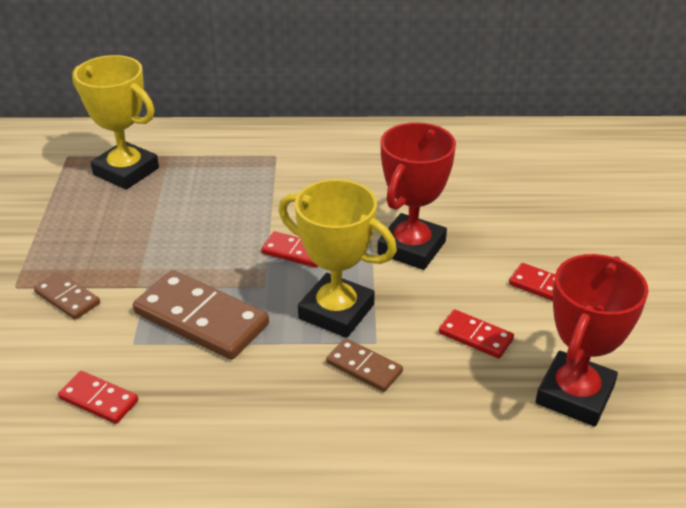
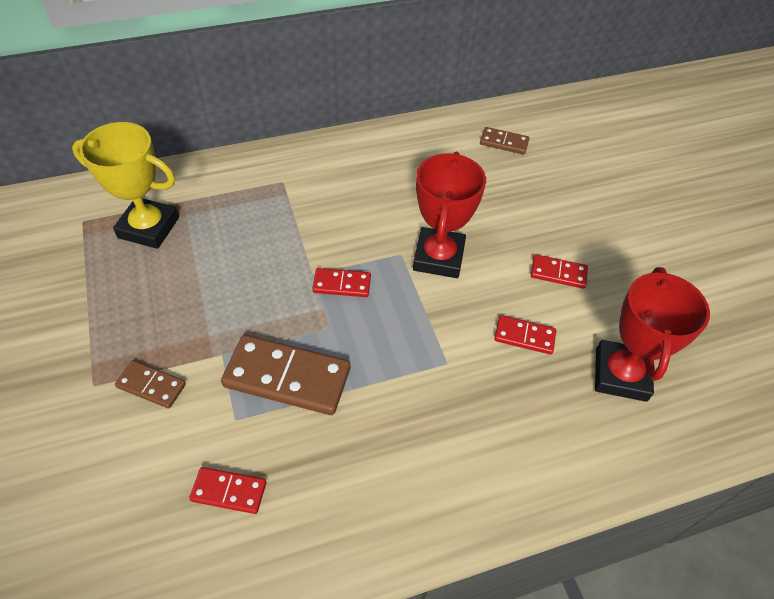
camera: 20 degrees left, 15 degrees up
(336, 311) = (402, 339): yellow trophy -> none
(364, 367) = (448, 392): brown domino -> brown domino (504, 143)

